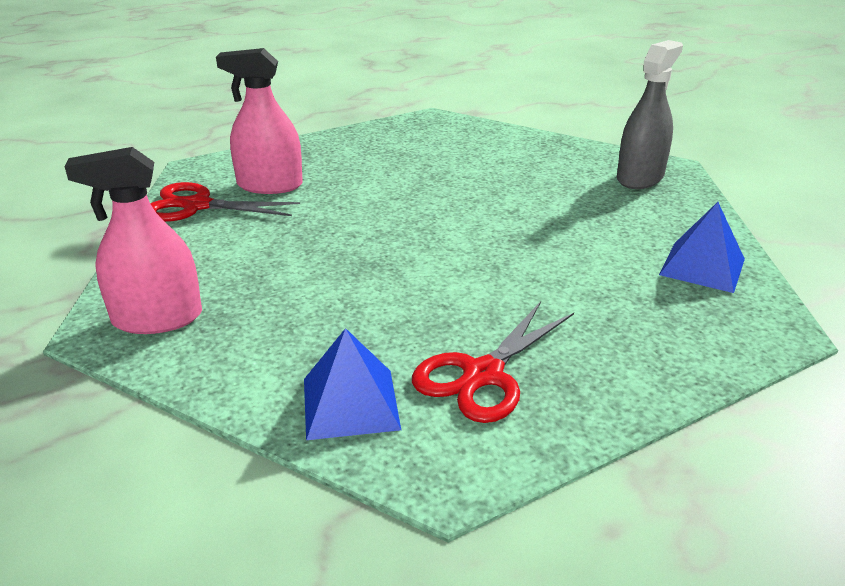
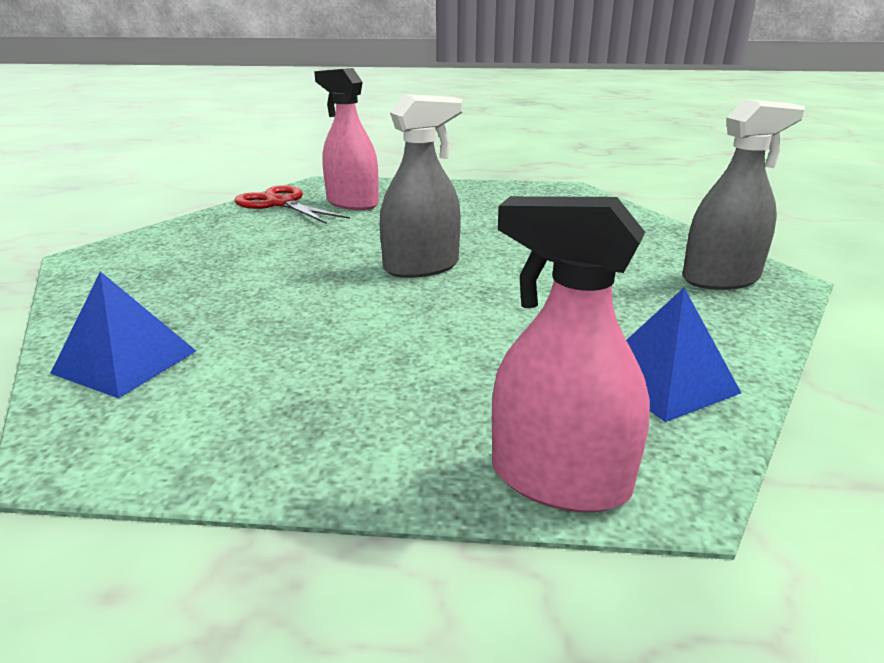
camera: 35 degrees right, 5 degrees down
(157, 318) = (128, 260): pink spray bottle -> pink spray bottle (559, 480)
(437, 233) = (421, 267): none -> grey spray bottle
(483, 374) = (258, 386): red scissors -> none

